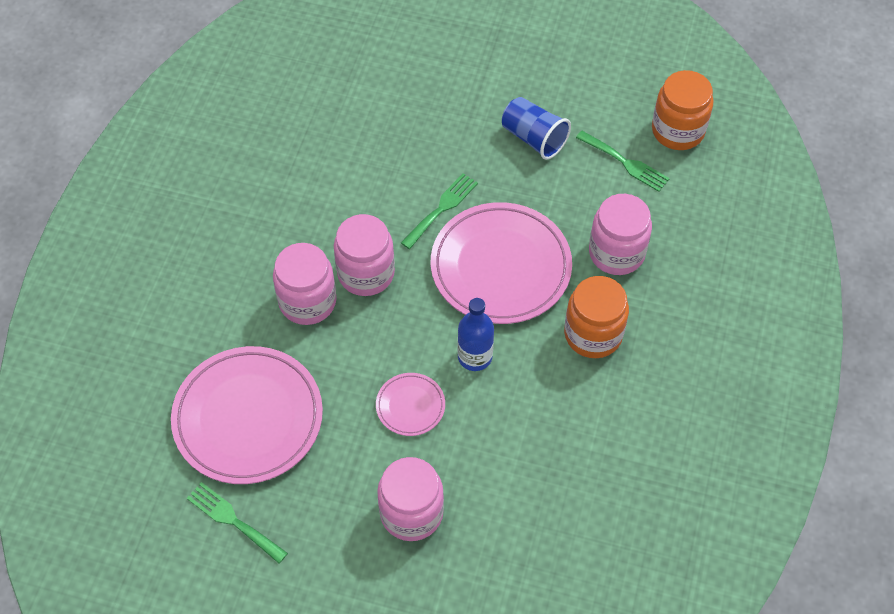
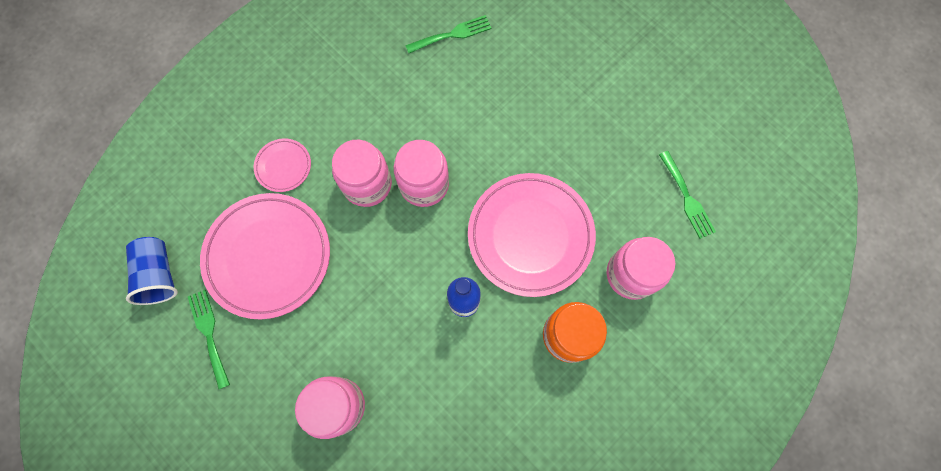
camera: 30 degrees right, 15 degrees up
(410, 406) = (390, 315): pink plate -> pink plate (283, 166)
(441, 208) = (514, 160): green fork -> green fork (452, 34)
(534, 138) = (624, 137): blue cup -> blue cup (159, 274)
(678, 130) = (749, 192): orange jar -> none

